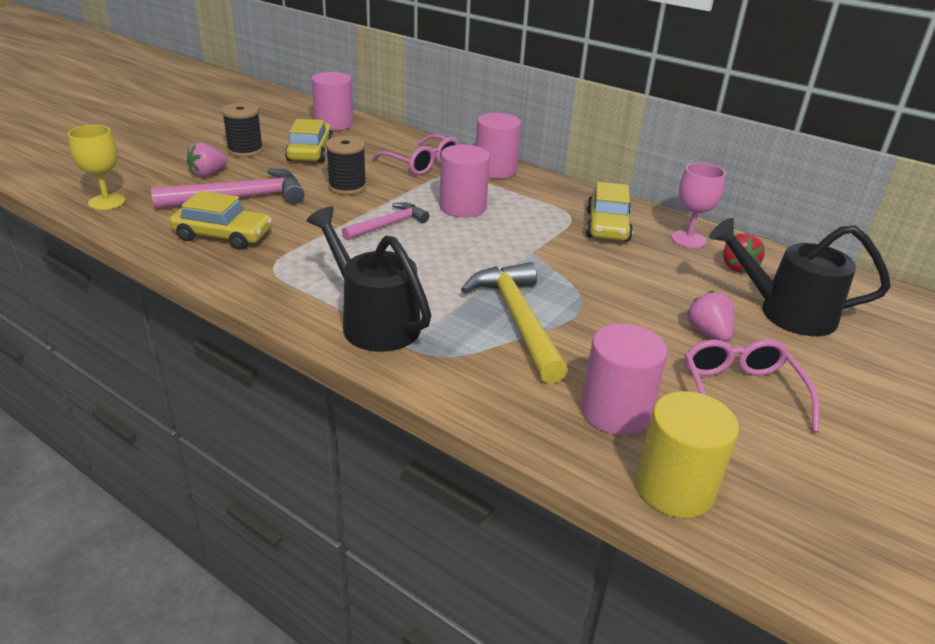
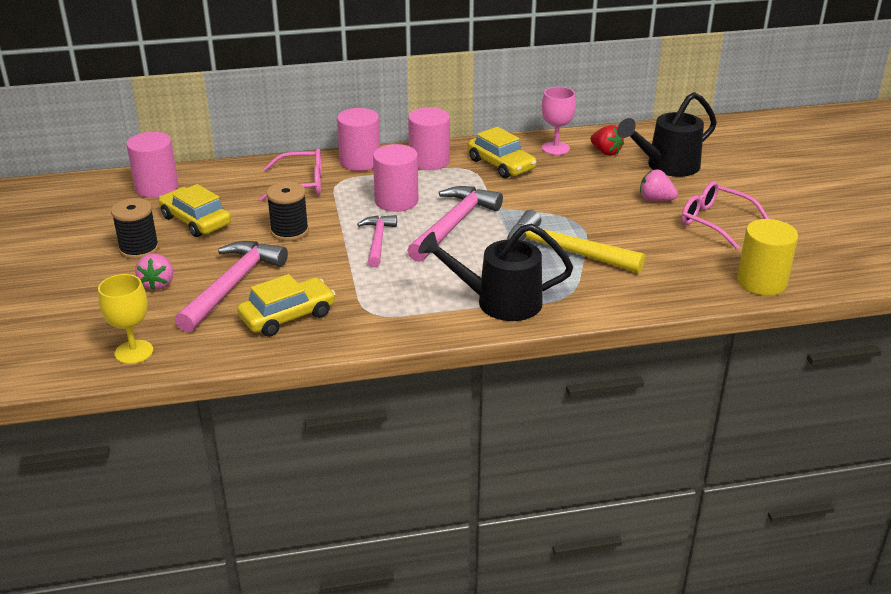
camera: 45 degrees left, 0 degrees up
(469, 246) = (453, 224): none -> pink hammer
(615, 412) = (687, 266): pink cylinder -> pink cylinder (429, 161)

